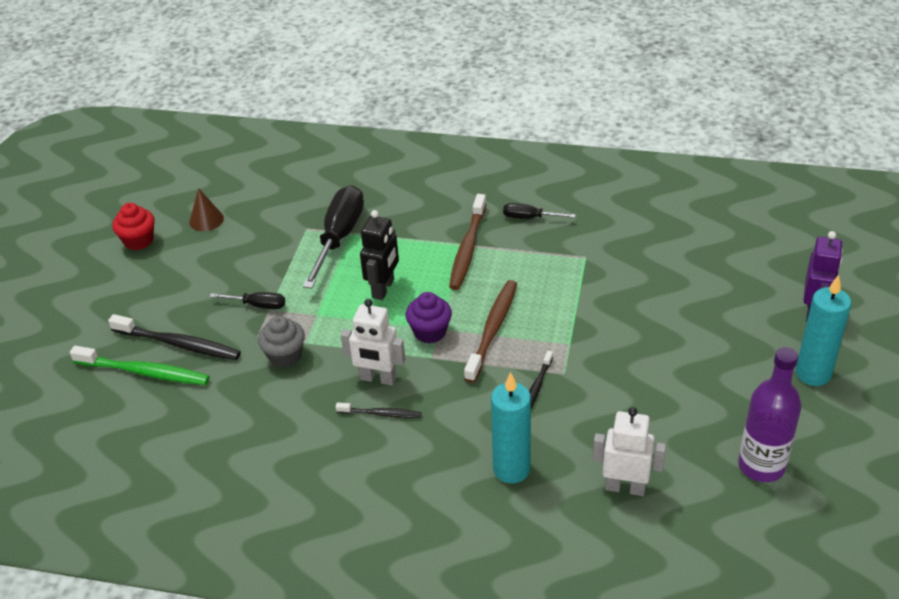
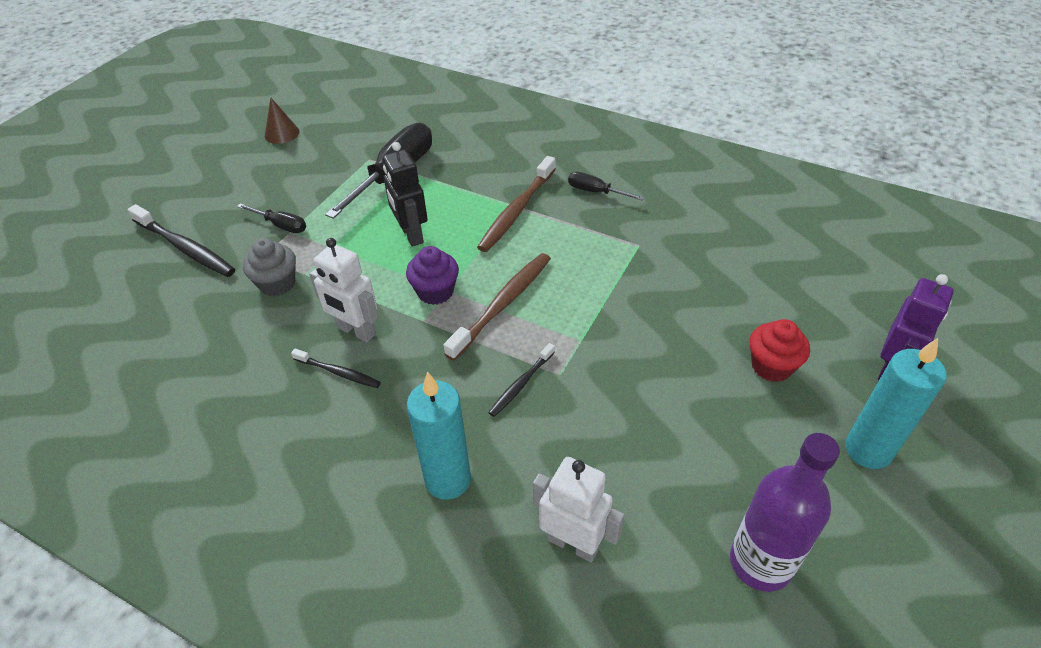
camera: 15 degrees right, 5 degrees up
(138, 241) = (211, 141): red cupcake -> red cupcake (771, 366)
(144, 372) = (137, 269): green toothbrush -> none
(383, 288) = (411, 235): black robot -> black robot turned 120 degrees clockwise

